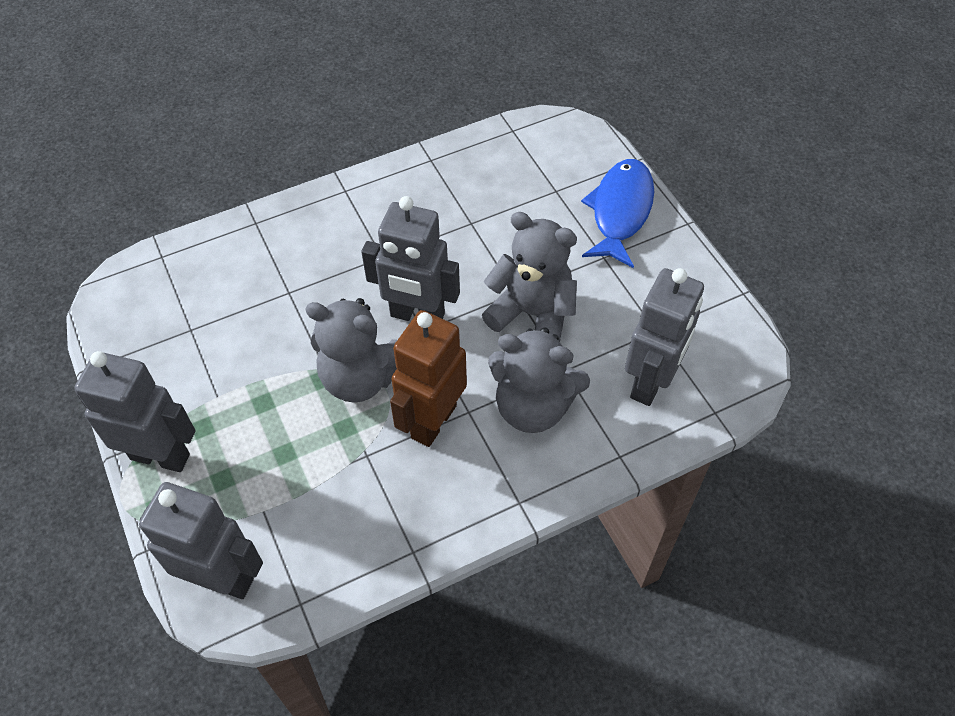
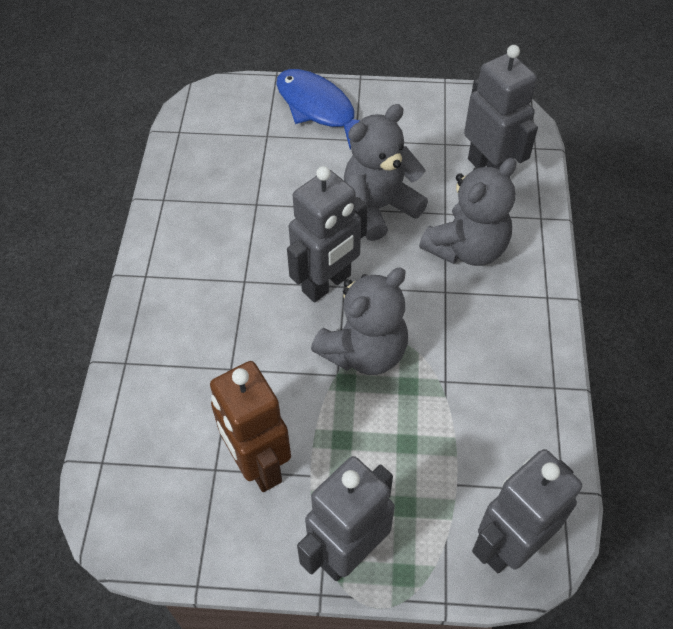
camera: 60 degrees left, 0 degrees up
(433, 421) = (440, 319): brown robot -> brown robot (258, 465)

